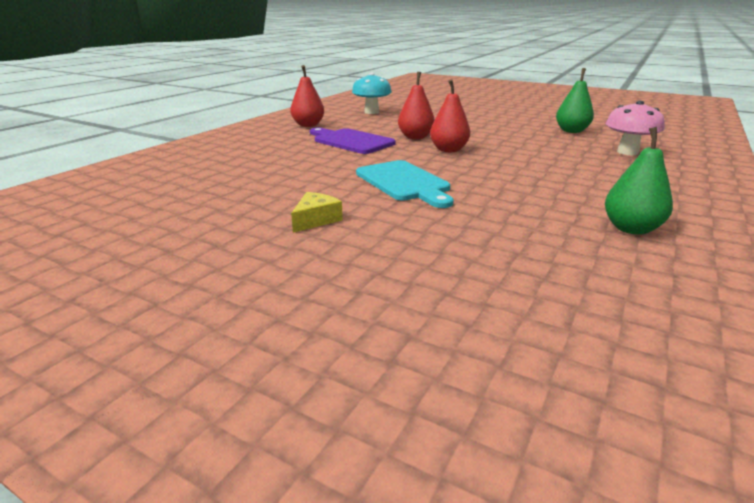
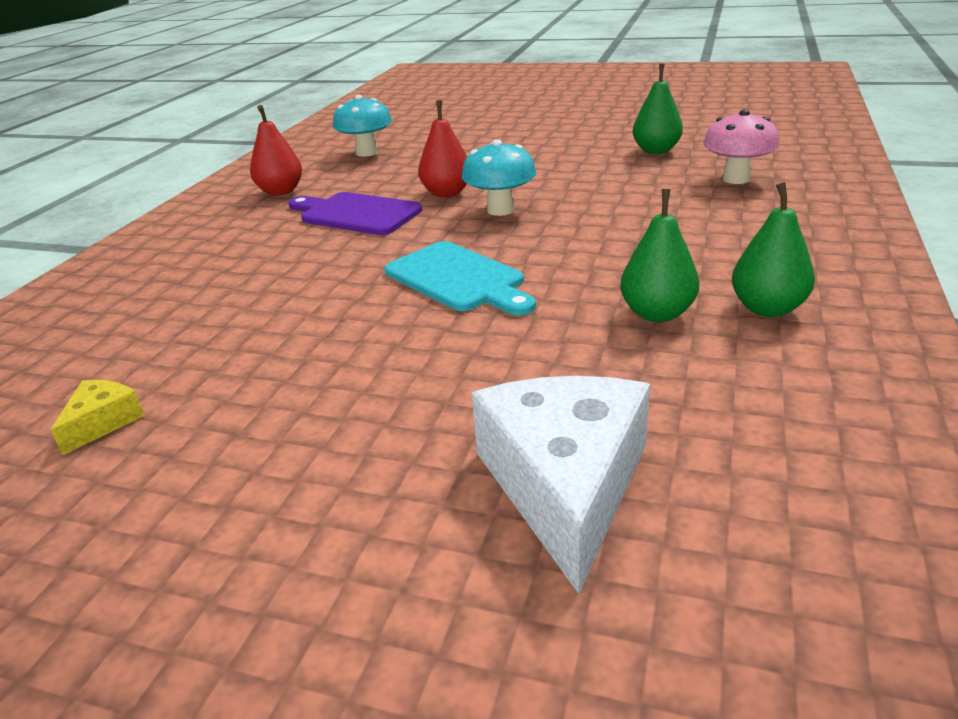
camera: 10 degrees left, 5 degrees up
(316, 220) = (359, 365): yellow cheese -> yellow cheese (103, 422)
(434, 313) = (565, 485): none -> white cheese
(448, 150) = (500, 210): red pear -> turquoise mushroom
(542, 220) = (657, 313): none -> green pear

